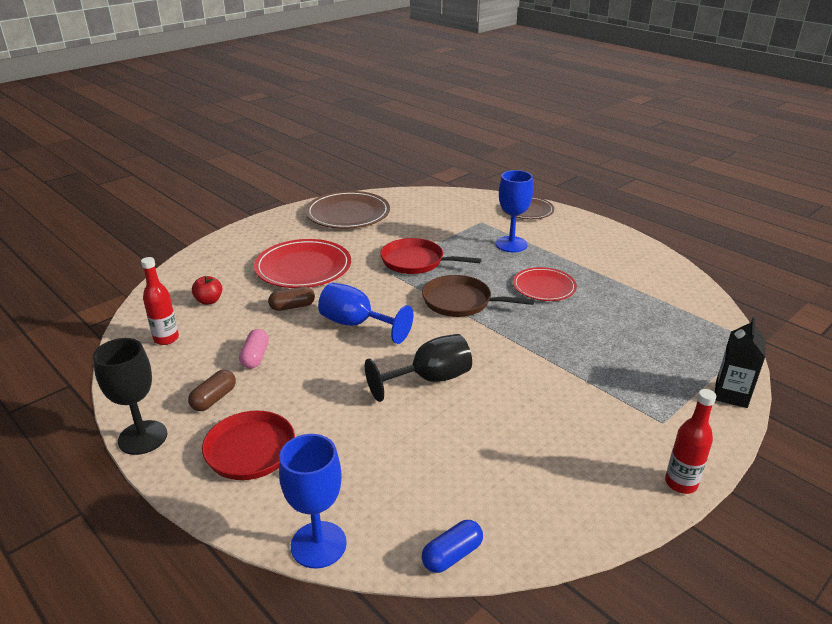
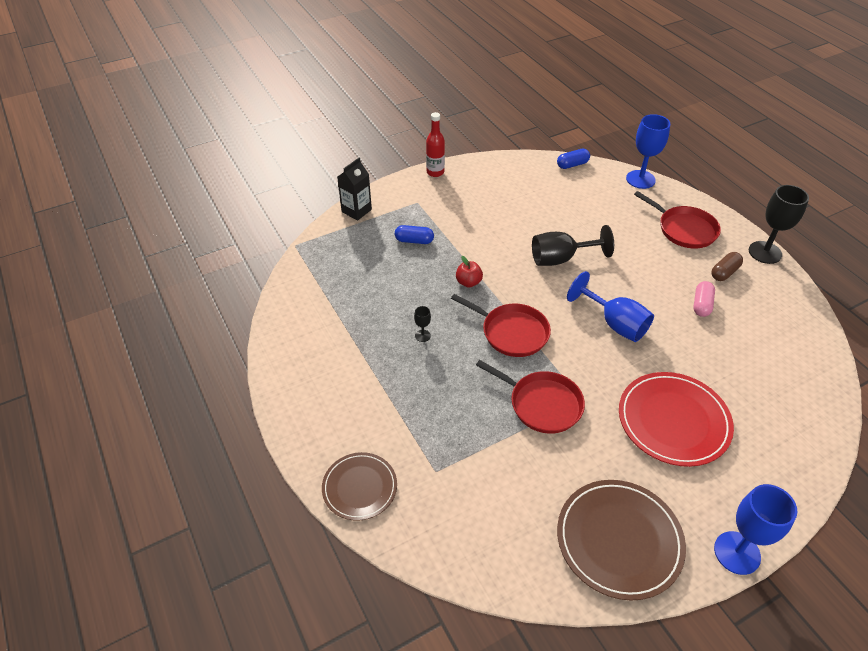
camera: 165 degrees left, 15 degrees up
(166, 339) = (789, 340): red bottle -> none
(209, 301) = (767, 384): red apple -> red apple (468, 282)
(292, 307) = (677, 358): brown capsule -> none
(461, 302) = (511, 332): brown pan -> red pan
(511, 244) = (420, 412): blue goblet -> blue goblet (737, 553)
(544, 287) = (422, 336): red plate -> black goblet
(622, 369) = (414, 241): none -> blue capsule

